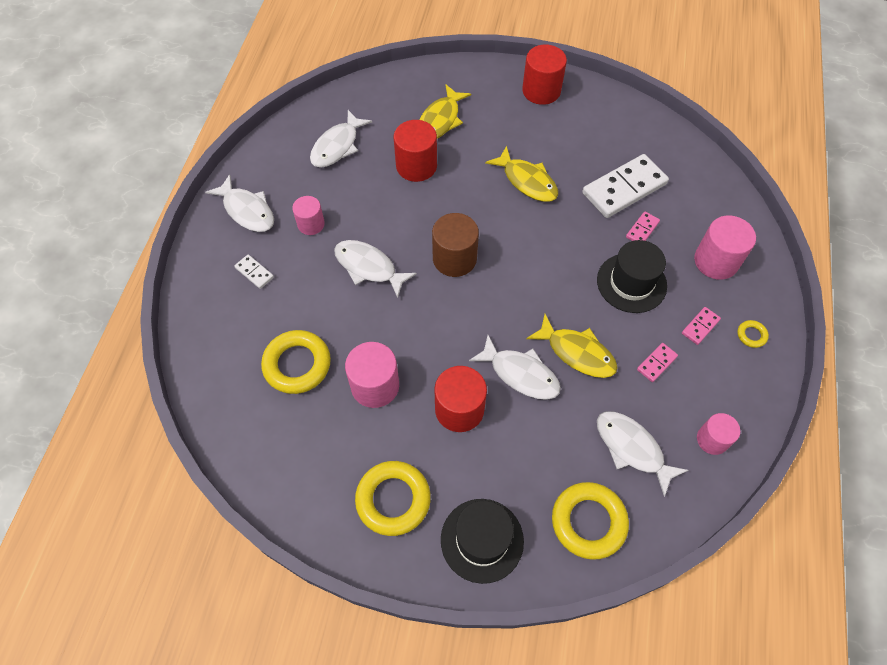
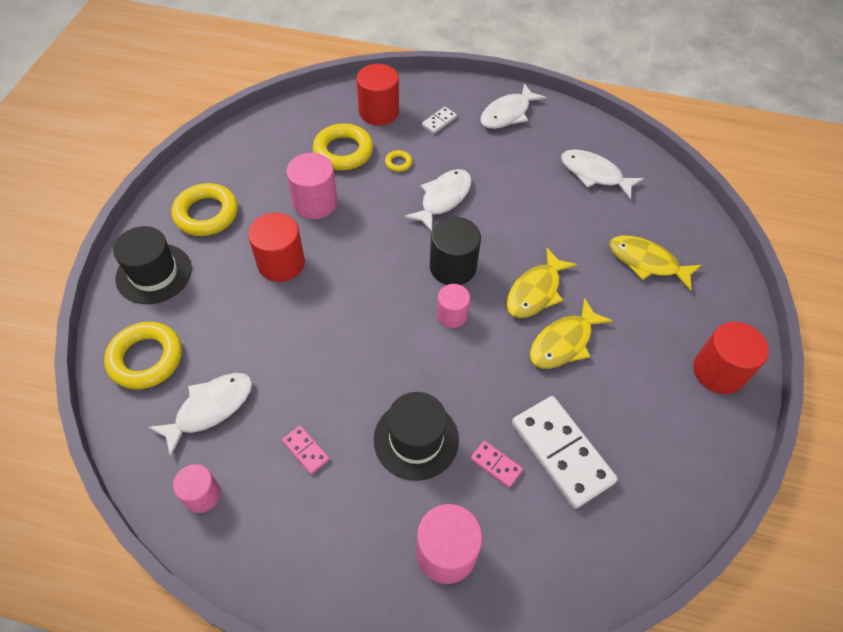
camera: 90 degrees right, 5 degrees down
(311, 224) = (493, 157): pink cylinder -> pink cylinder (452, 315)
(416, 166) = (575, 238): red cylinder -> red cylinder (379, 112)
(454, 258) = (453, 267): brown cylinder -> black cylinder
(520, 374) = (311, 315): white fish -> none
(577, 352) = (329, 370): yellow fish -> yellow fish (535, 291)
(700, 326) = (349, 511): pink domino -> none
(751, 335) = (330, 575): yellow ring -> yellow ring (398, 163)

